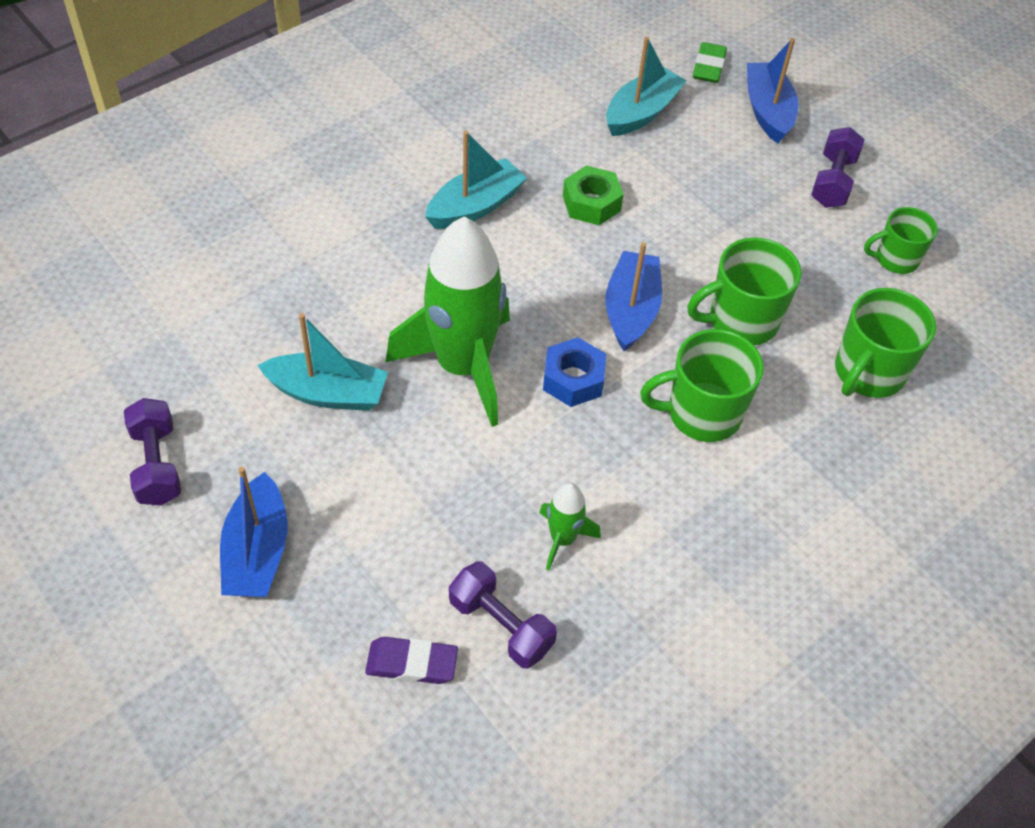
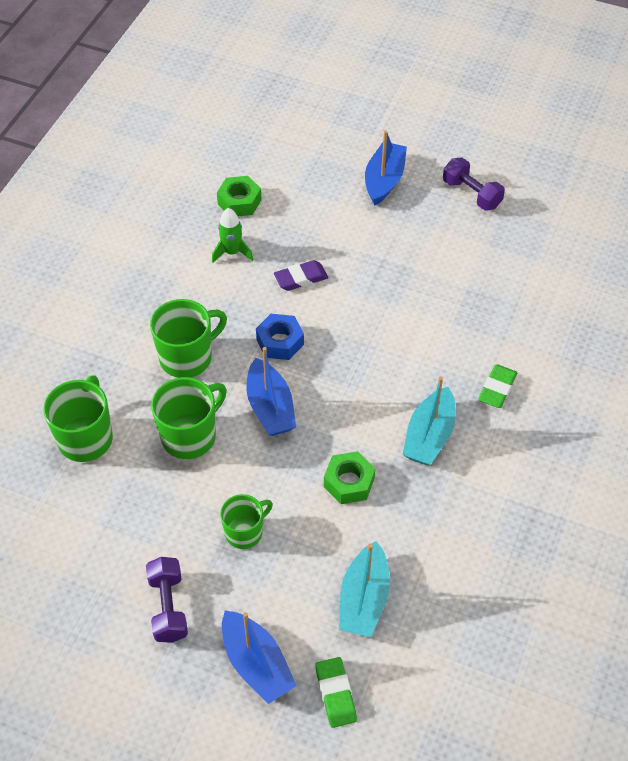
camera: 155 degrees right, 0 degrees up
(257, 551) = (384, 180): blue boat -> blue boat turned 45 degrees clockwise
(328, 393) = (417, 267): turquoise boat -> none
(363, 216) = (497, 389): none -> green eraser
(411, 663) = (272, 170): purple eraser -> purple eraser (301, 278)
(462, 367) = (352, 318): green rocket -> none
(501, 625) = (239, 202): purple dumbbell -> green nut
(895, 259) = (92, 549): green mug -> green mug (245, 532)

